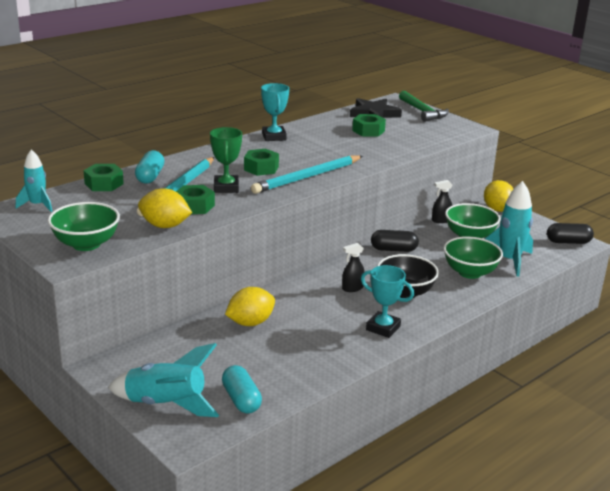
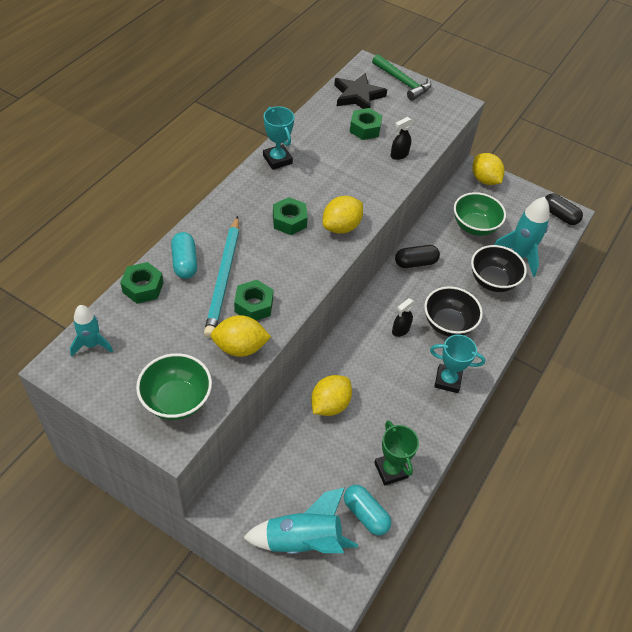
camera: 20 degrees left, 25 degrees up
(226, 187) = (270, 264): green trophy -> green trophy (391, 470)
(307, 177) = (341, 227): turquoise pencil -> yellow lemon
(440, 220) = (441, 208): black spray bottle -> black spray bottle (399, 155)
(470, 272) = (492, 281): green bowl -> black bowl
(568, 242) = (559, 215): black capsule -> black capsule turned 60 degrees clockwise

